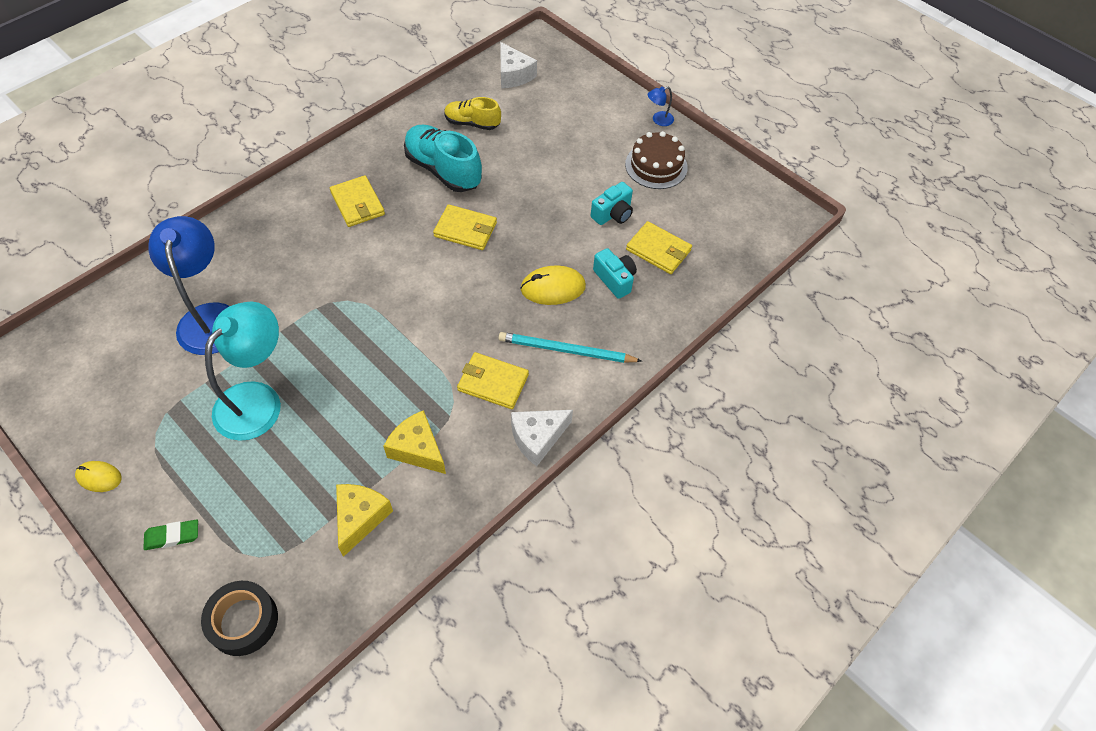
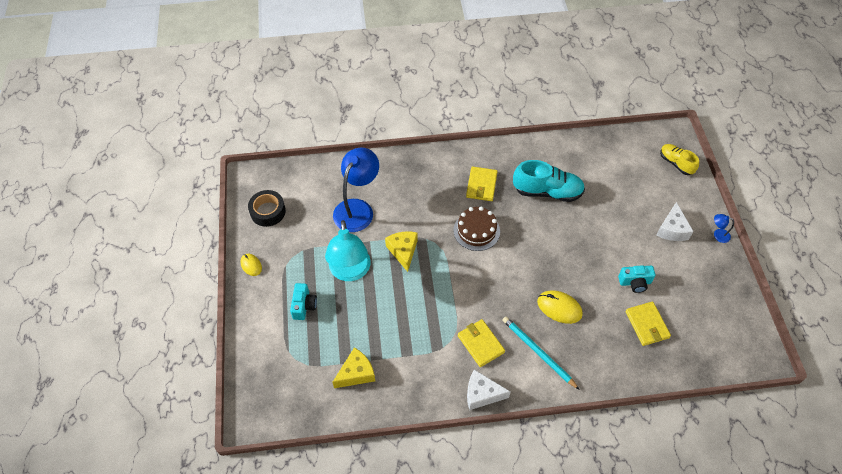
camera: 40 degrees right, 0 degrees up
(172, 536) = (263, 319): green eraser -> none
(243, 621) = (266, 387): black tape -> black tape (268, 211)
(257, 399) = (350, 272): turquoise lamp -> turquoise lamp turned 105 degrees clockwise
(417, 449) = (412, 355): yellow cheese -> yellow cheese (403, 251)
(443, 170) = (547, 191): turquoise shoe -> turquoise shoe turned 105 degrees clockwise
(465, 230) = (533, 238): yellow wallet -> none
(472, 123) = (588, 170): yellow shoe -> yellow shoe (676, 163)
(513, 75) = (640, 150): white cheese -> white cheese (672, 229)
(615, 279) = (603, 326): turquoise camera -> turquoise camera (304, 306)
(656, 166) = (690, 266): brown cake -> brown cake (476, 231)

